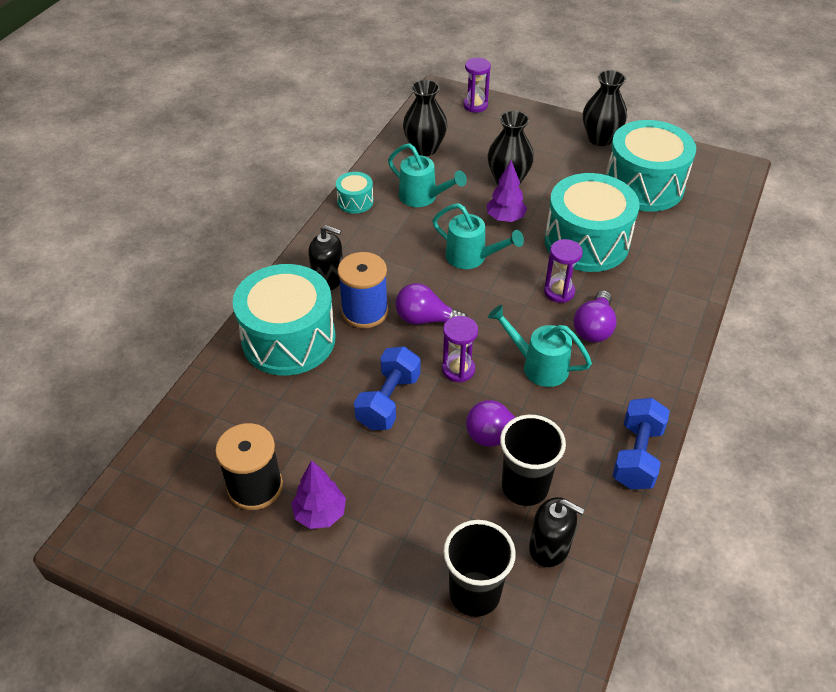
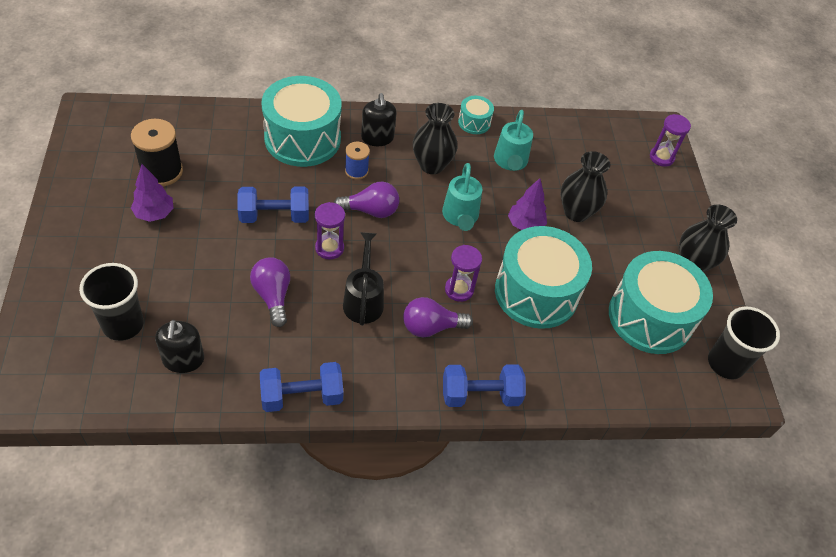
camera: 55 degrees right, 5 degrees up
(365, 311) = (356, 171): blue spool -> blue spool, size x0.59
(424, 148) = (573, 143): black vase -> black vase (431, 165)
(426, 319) = (371, 210): purple light bulb -> purple light bulb turned 105 degrees clockwise
(525, 487) = (233, 327): black cup -> black cup (725, 363)
(539, 366) = (363, 300): turquoise watering can -> black watering can
(683, 322) = (480, 395): none -> blue dumbbell

